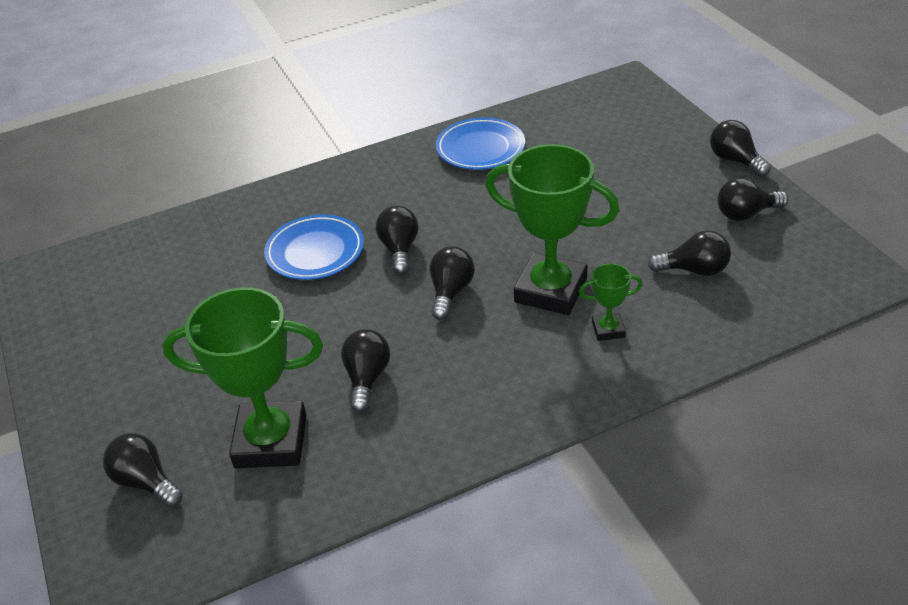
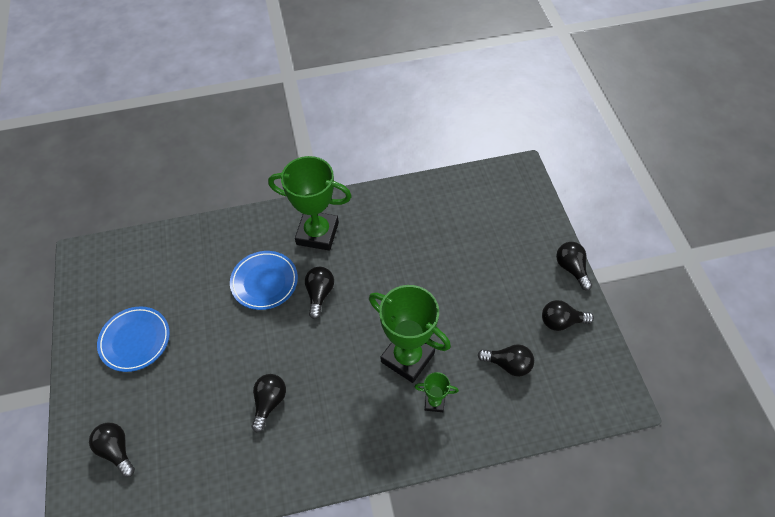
camera: 10 degrees right, 15 degrees up
(271, 441) = (198, 438): green trophy -> green trophy (317, 233)
(451, 292) = (342, 342): black light bulb -> none
(480, 149) = (399, 212): blue plate -> blue plate (135, 340)

